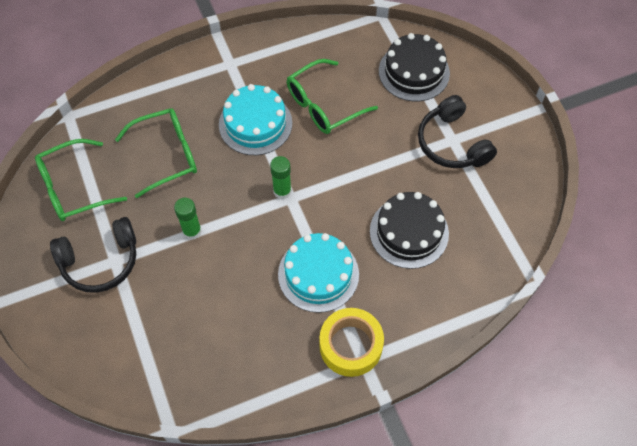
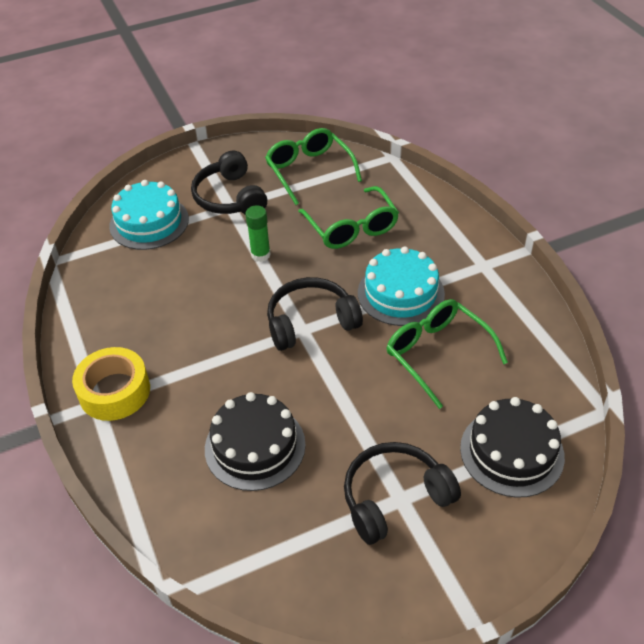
camera: 90 degrees right, 15 degrees down
(282, 191) = (311, 322): green glue stick -> black headphones
(318, 274) = (204, 359): turquoise cake -> turquoise cake (149, 222)

